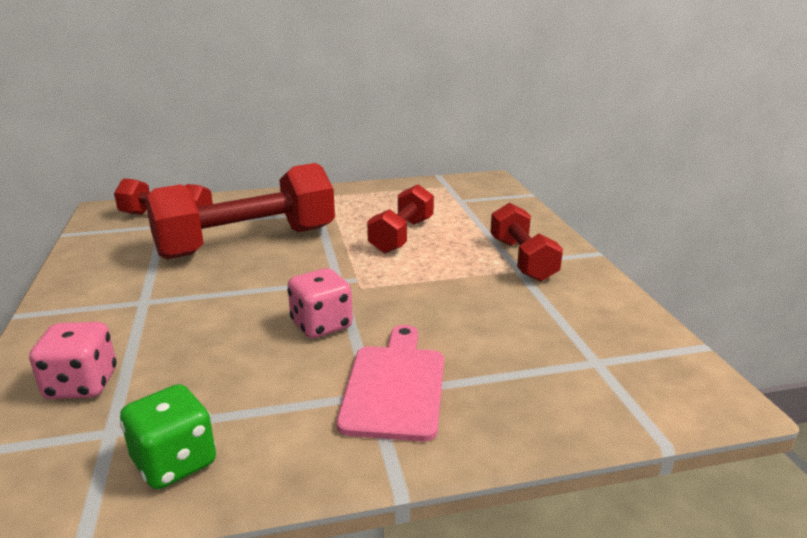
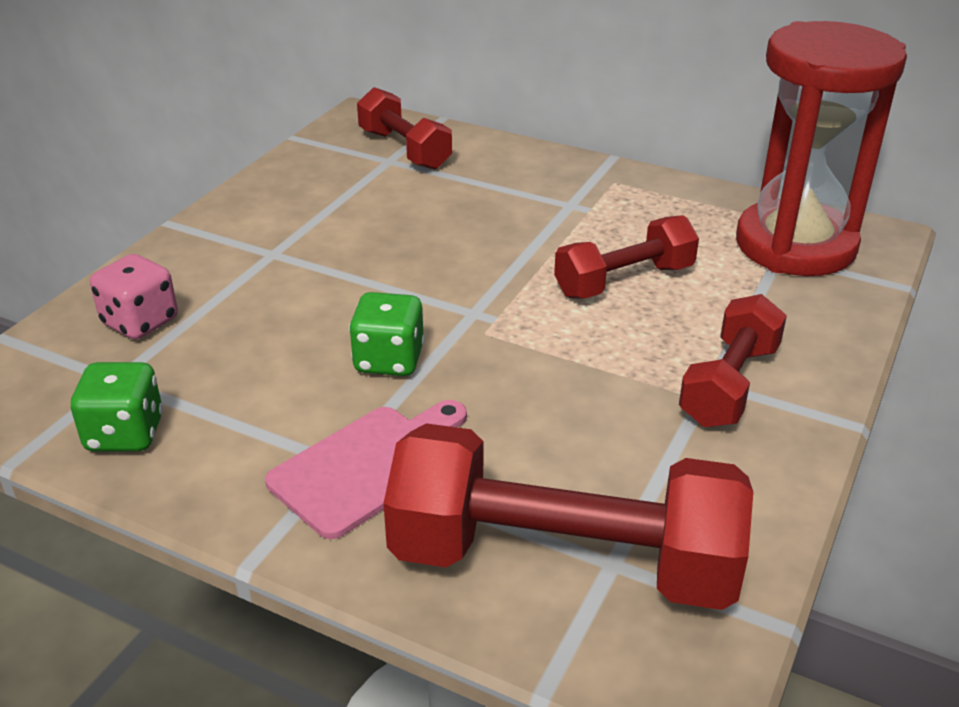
camera: 40 degrees right, 10 degrees up
(247, 243) = (442, 219): red dumbbell -> red dumbbell (563, 561)
(321, 325) = (389, 360): pink dice -> green dice
(460, 194) = (795, 245): none -> red hourglass

